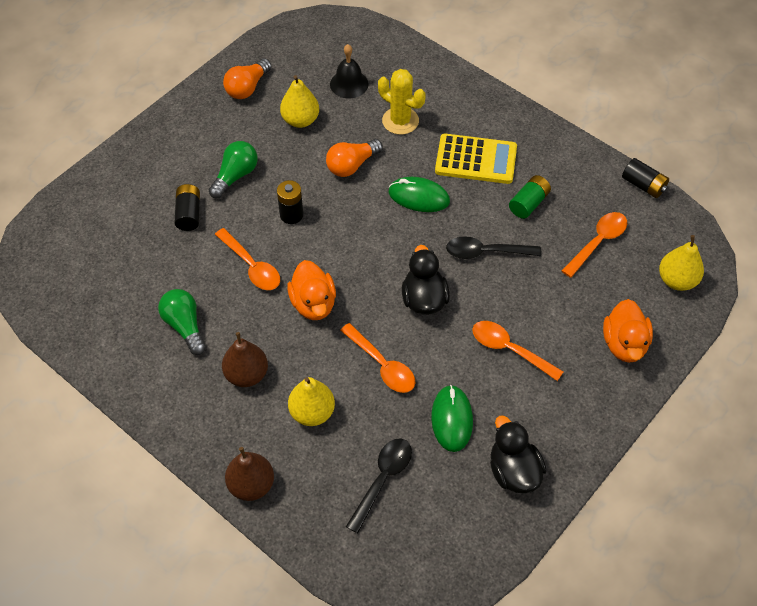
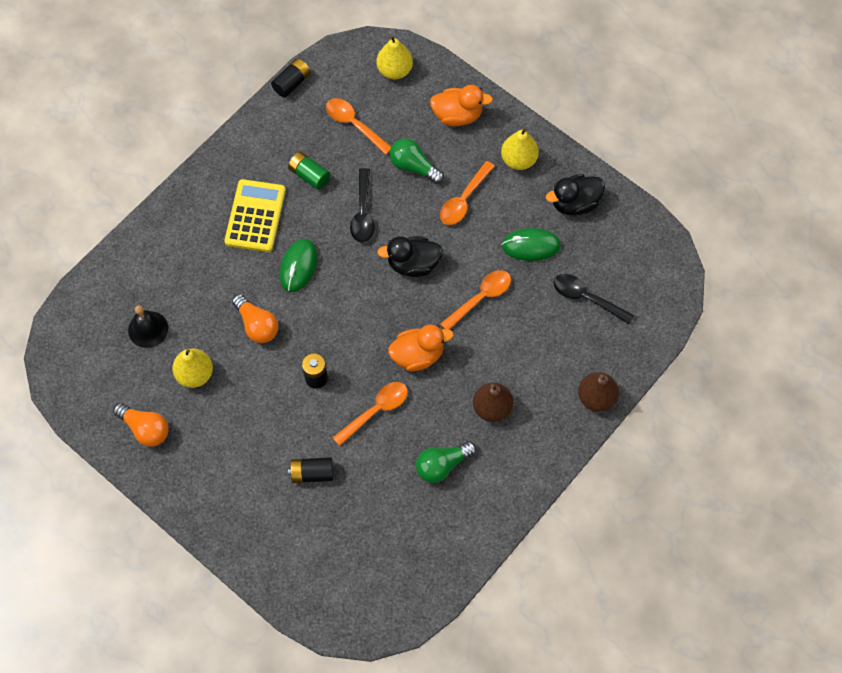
camera: 90 degrees left, 10 degrees up
(235, 176) = (265, 433): green light bulb -> green light bulb (413, 167)
(312, 412) = (528, 353): yellow pear -> yellow pear (518, 160)
(400, 121) = (202, 281): yellow cactus -> none

